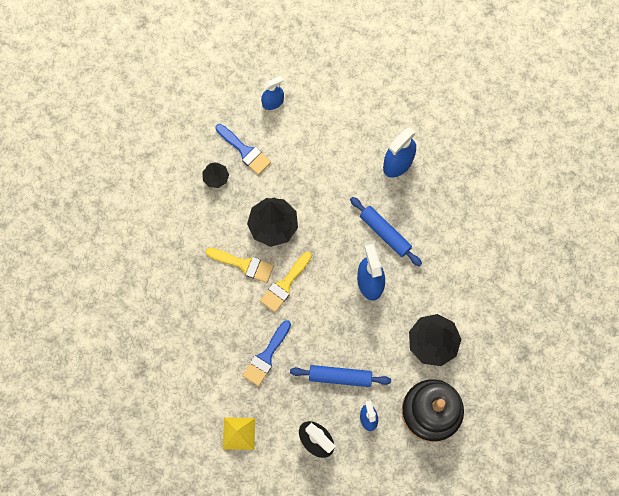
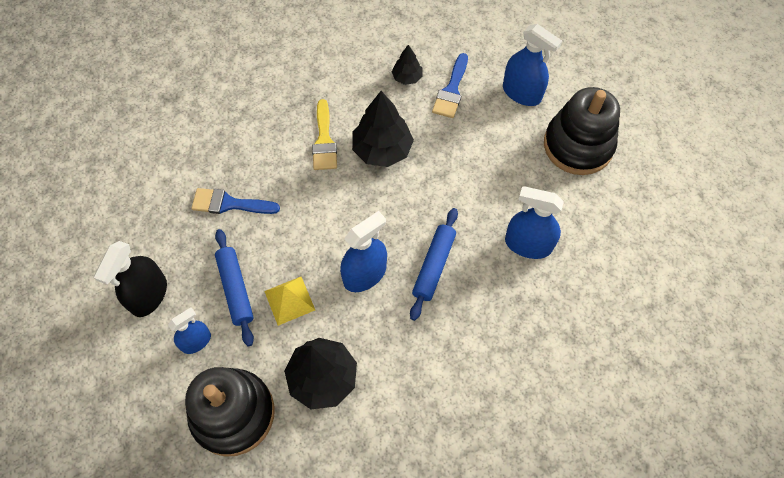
camera: 65 degrees right, 10 degrees down
(239, 433) = (131, 213): yellow pyramid -> yellow pyramid (289, 300)
(273, 102) = (521, 93): blue spray bottle -> blue spray bottle, size x1.57
(285, 284) = (320, 188): yellow brush -> none
(337, 88) = (578, 145): none -> black stacking toy

